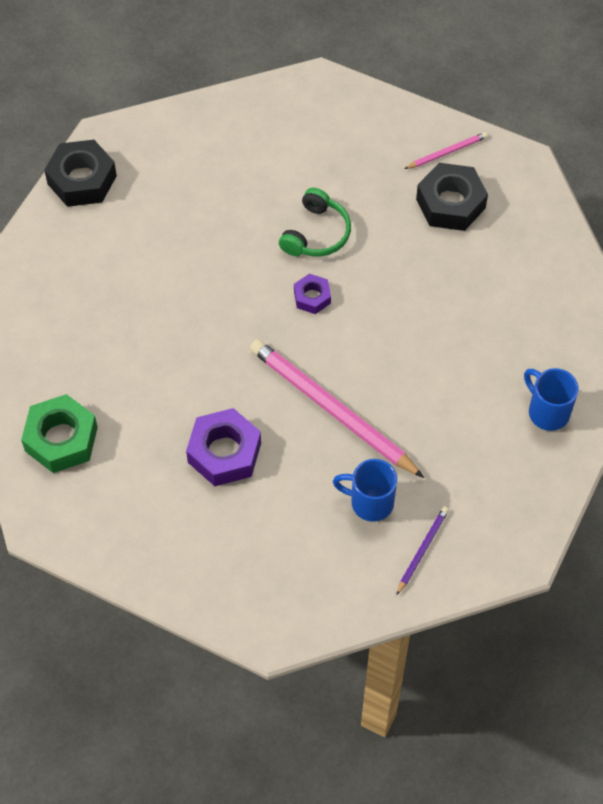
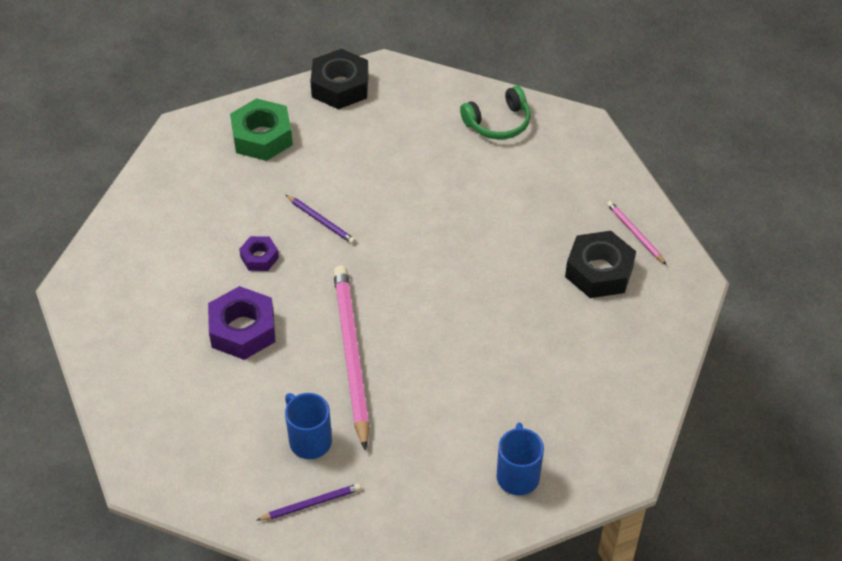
camera: 40 degrees right, 10 degrees down
(61, 439) = (145, 243): green nut -> green nut (262, 137)
(191, 313) = (321, 221): none -> purple pencil
(312, 297) = (420, 267): purple nut -> purple nut (259, 257)
(316, 234) = (470, 226): green headphones -> green headphones (498, 123)
(447, 152) = (635, 233): pink pencil -> pink pencil turned 135 degrees counterclockwise

